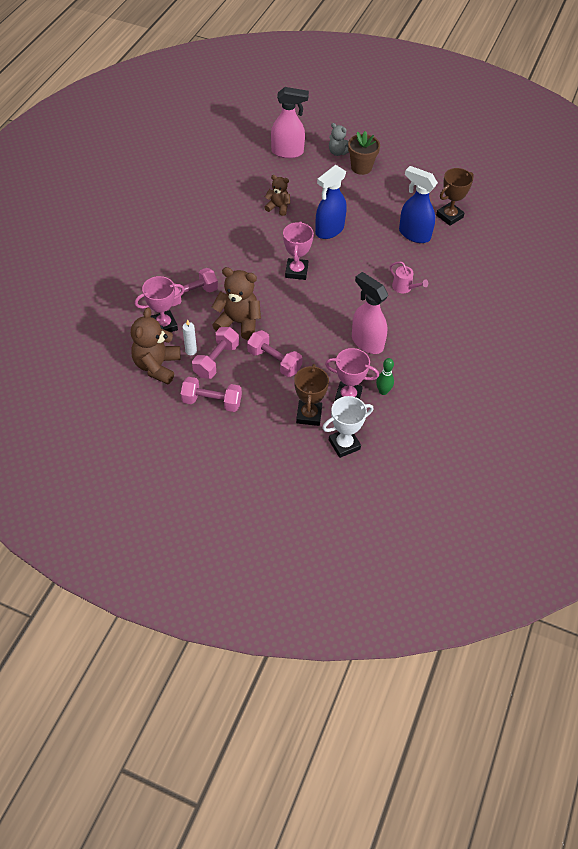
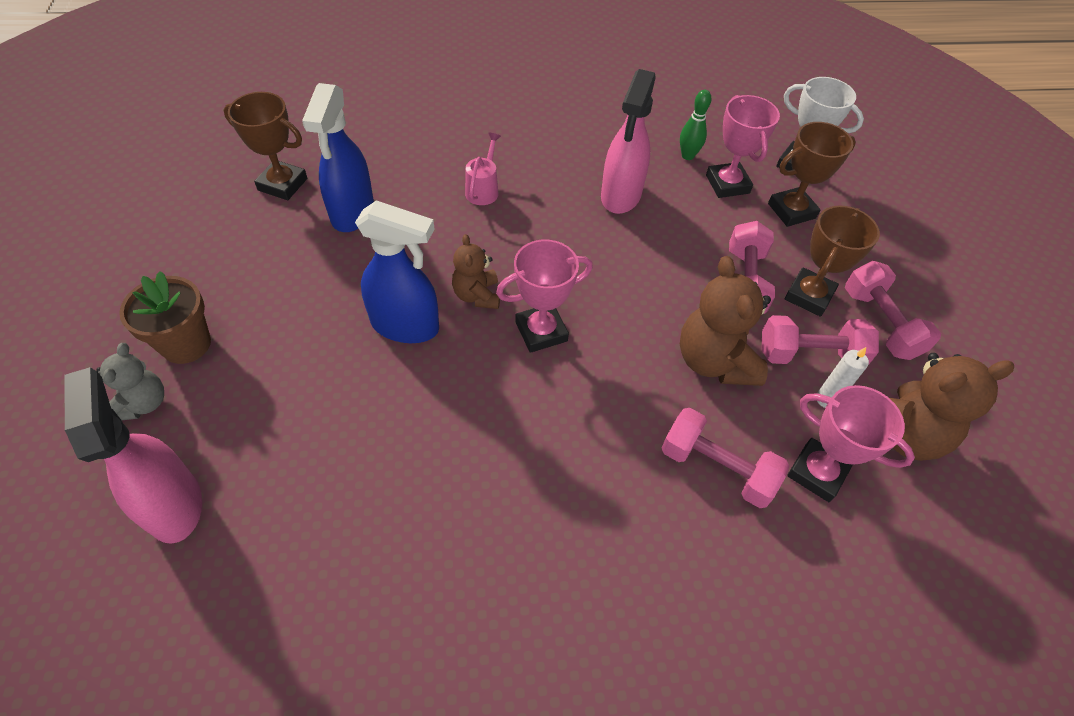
camera: 120 degrees left, 0 degrees up
(248, 383) = (809, 296): none -> brown trophy
(278, 207) = (383, 436): brown teddy bear -> brown teddy bear (477, 295)

